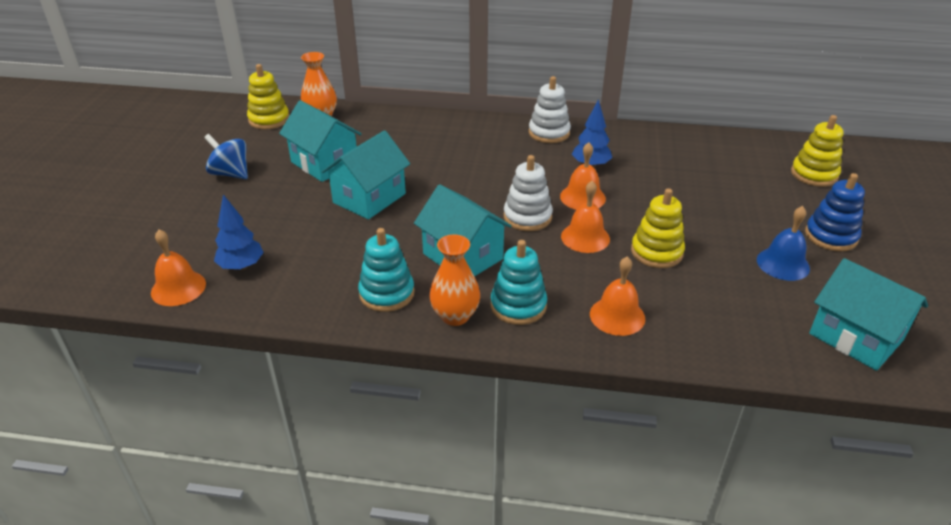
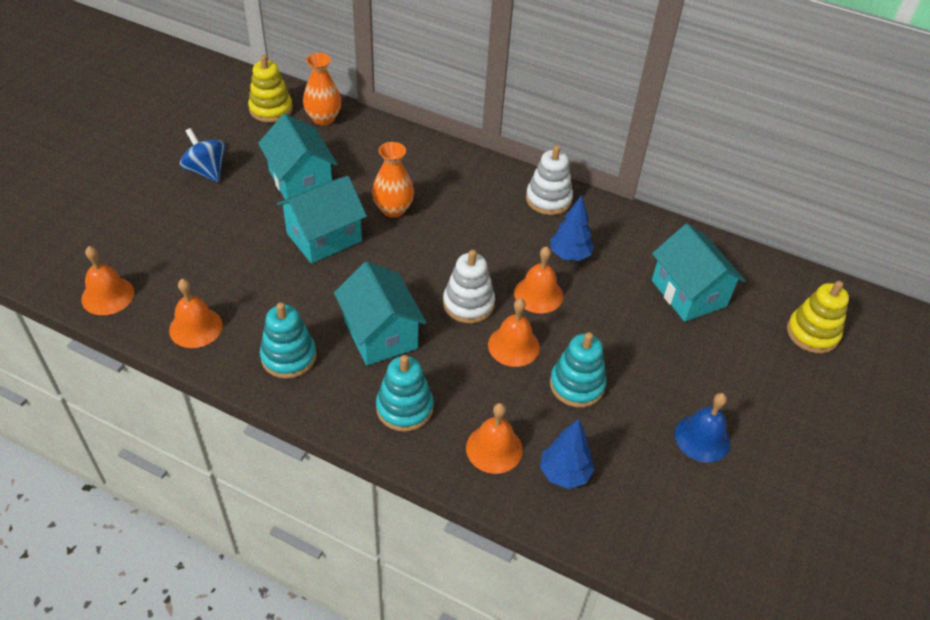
camera: 15 degrees right, 10 degrees up
(241, 266) = (172, 287): blue tree -> blue tree (564, 473)
(282, 292) = (195, 327): none -> orange bell
(455, 316) = (339, 401): orange vase -> orange vase (393, 209)
(656, 252) = (577, 385): yellow stacking toy -> turquoise stacking toy
(831, 236) = (778, 419): blue stacking toy -> none
(855, 337) = (723, 548): turquoise house -> turquoise house (688, 293)

